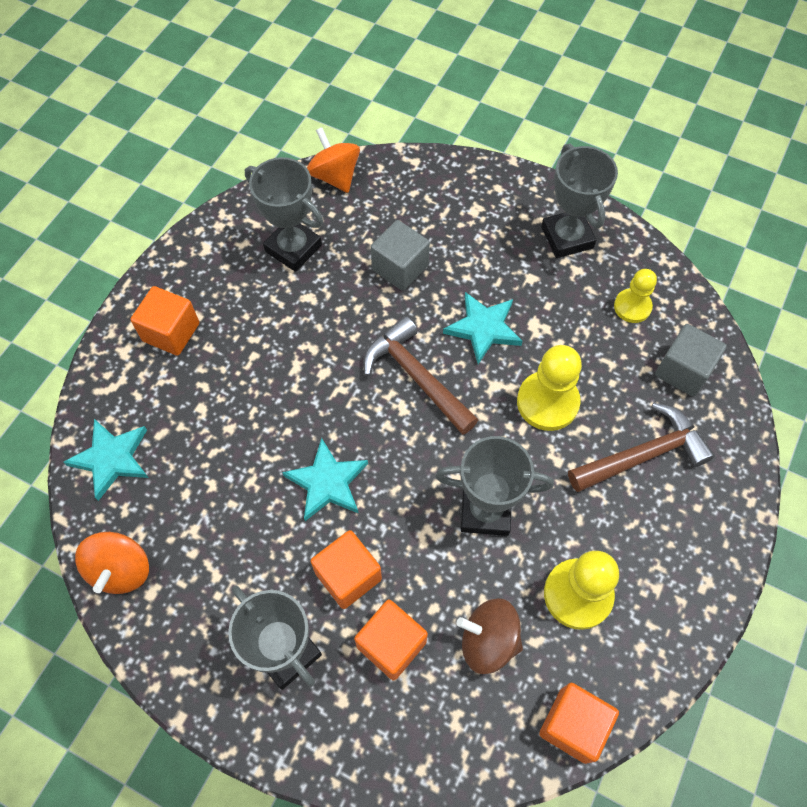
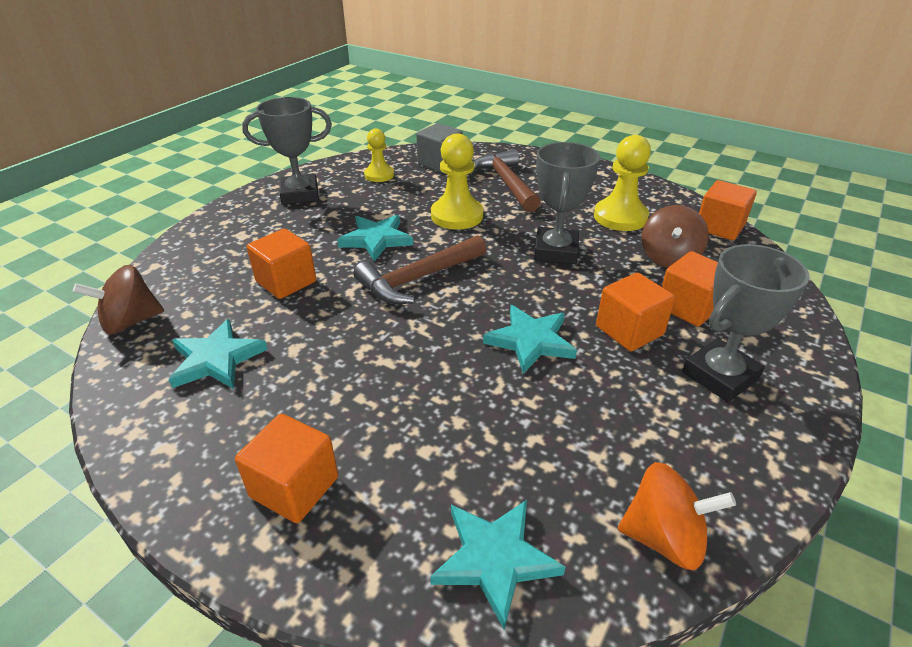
camera: 85 degrees left, 25 degrees down
(293, 248) = (216, 359): grey trophy -> turquoise star
(335, 176) = (131, 322): orange spinning top -> brown spinning top
(400, 267) = (286, 282): grey cube -> orange cube

